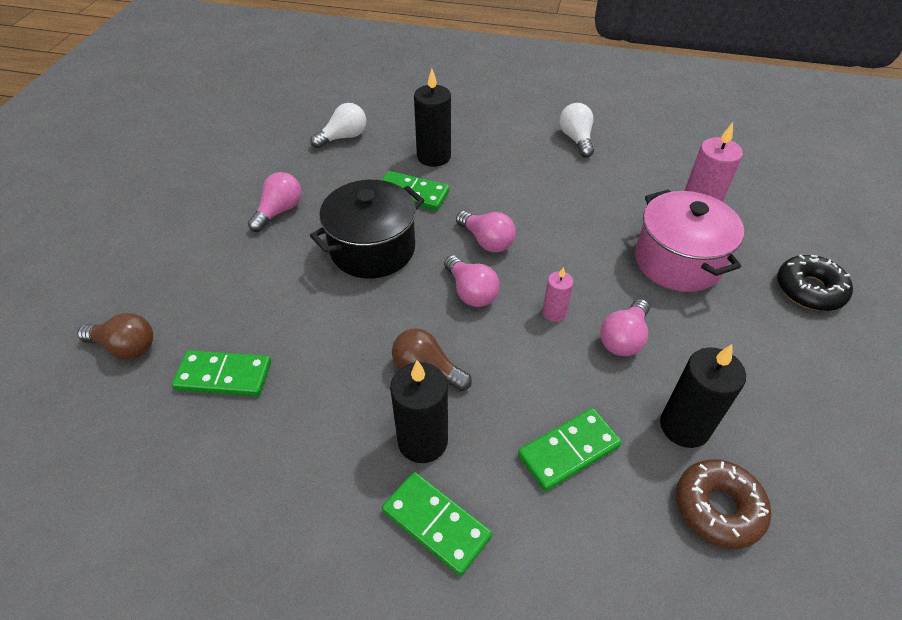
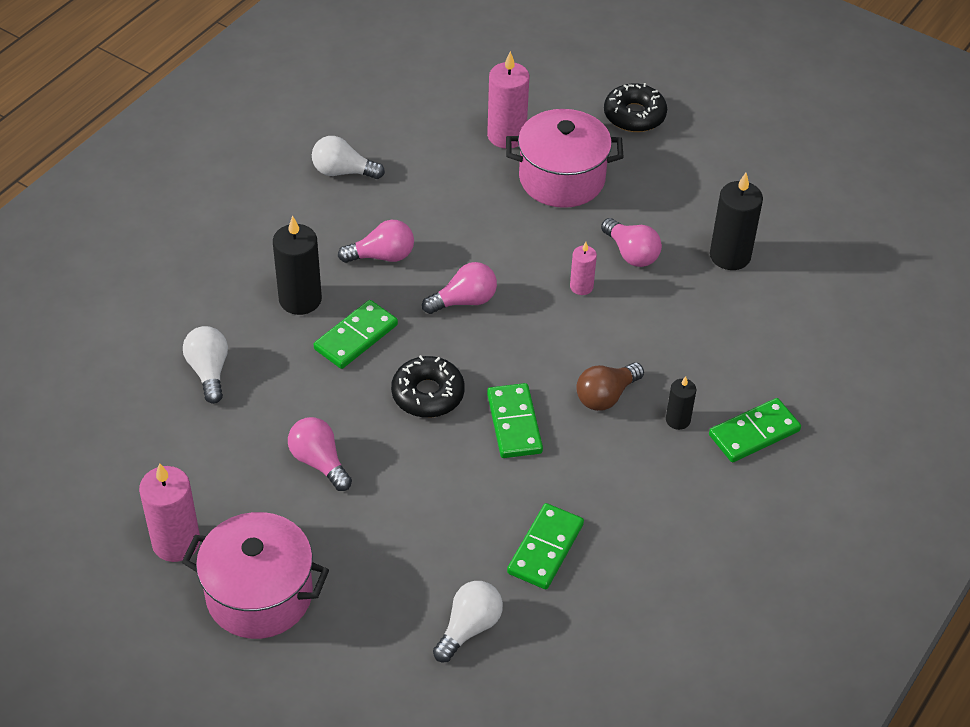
camera: 70 degrees left, 0 degrees up
(125, 347) = (469, 628): brown light bulb -> white light bulb
(145, 218) = (259, 595): none -> pink pot
(186, 168) = (176, 542): none -> pink candle
(372, 249) = (428, 394): black pot -> black donut
(422, 441) = (678, 420): black candle -> black candle, size x0.56
(471, 292) = (527, 336): pink light bulb -> pink light bulb (382, 256)
(569, 451) = (723, 332): green domino -> green domino (514, 423)
(718, 508) = (800, 269): brown donut -> none

